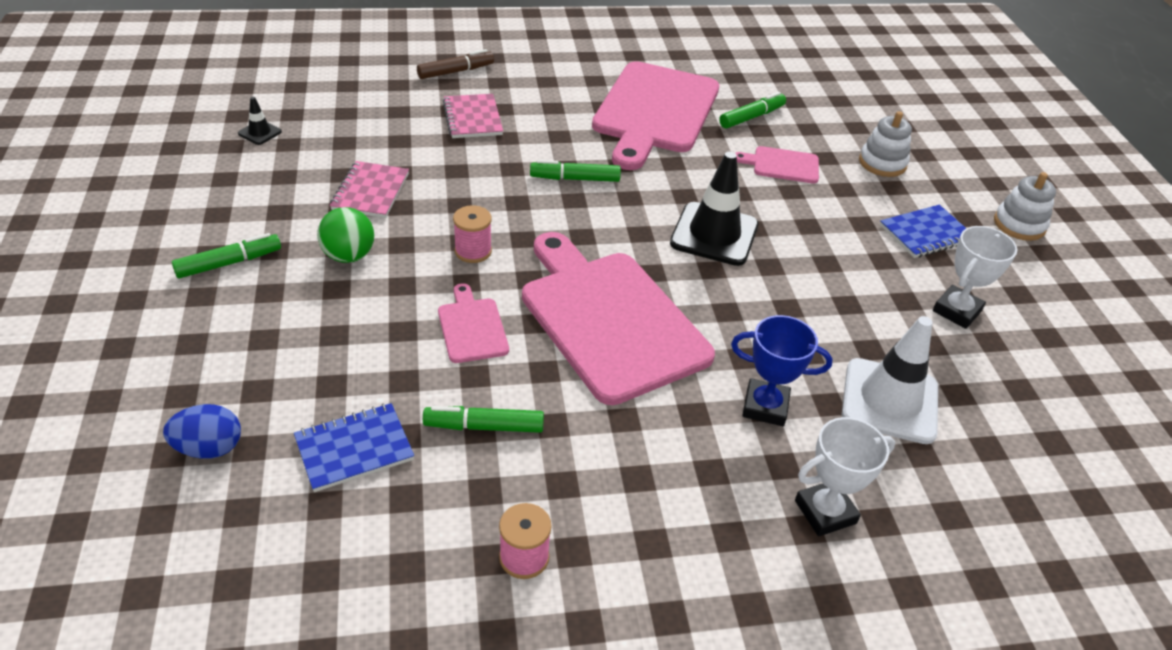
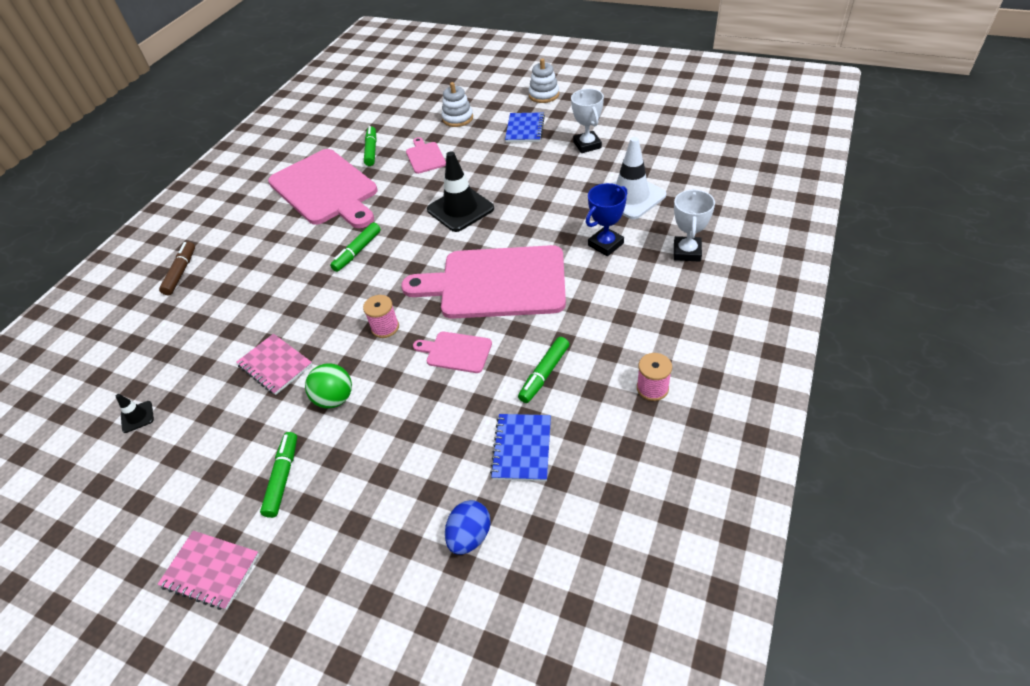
camera: 50 degrees left, 5 degrees up
(472, 118) = (245, 281): pink notebook -> pink notebook (211, 571)
(782, 165) = (425, 157): pink cutting board -> pink cutting board turned 120 degrees clockwise

